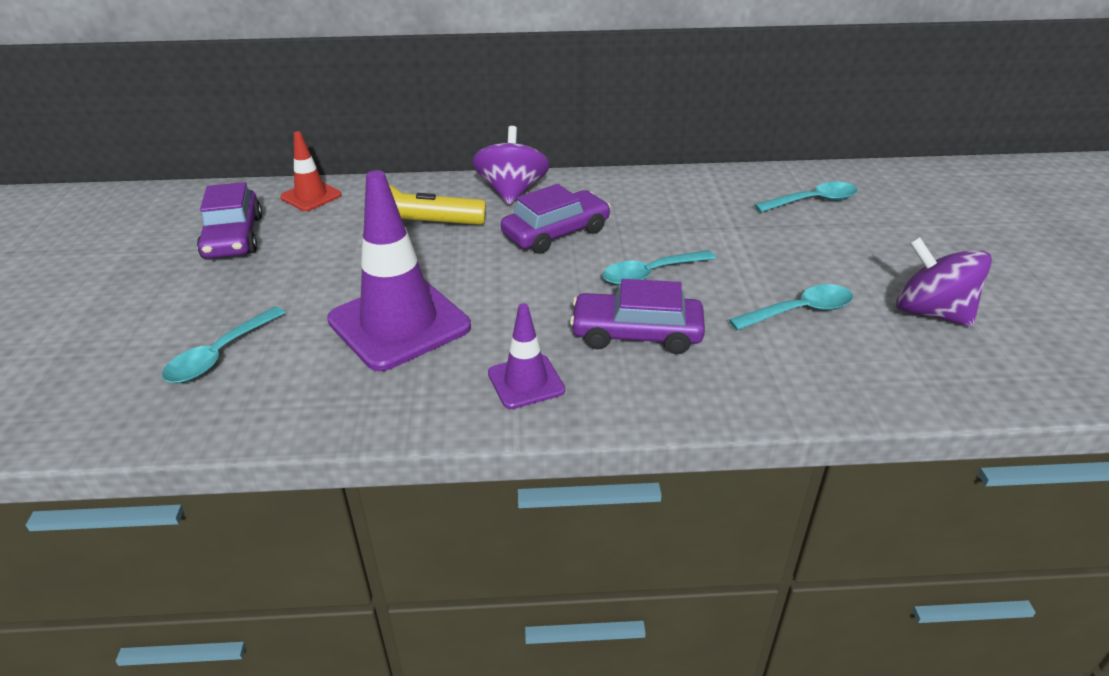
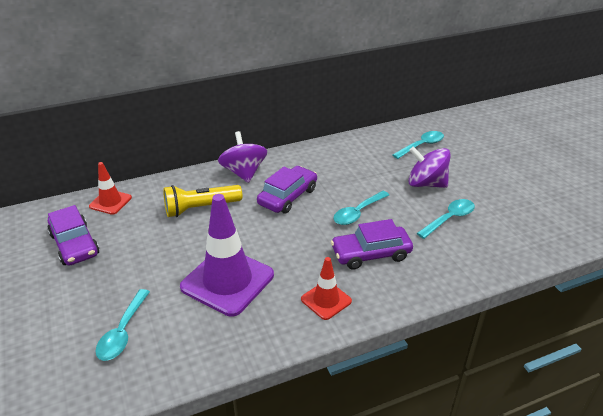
camera: 20 degrees left, 0 degrees up
(526, 382) = (326, 300): purple traffic cone -> red traffic cone
(931, 312) = (514, 204): purple spinning top -> purple spinning top (426, 184)

